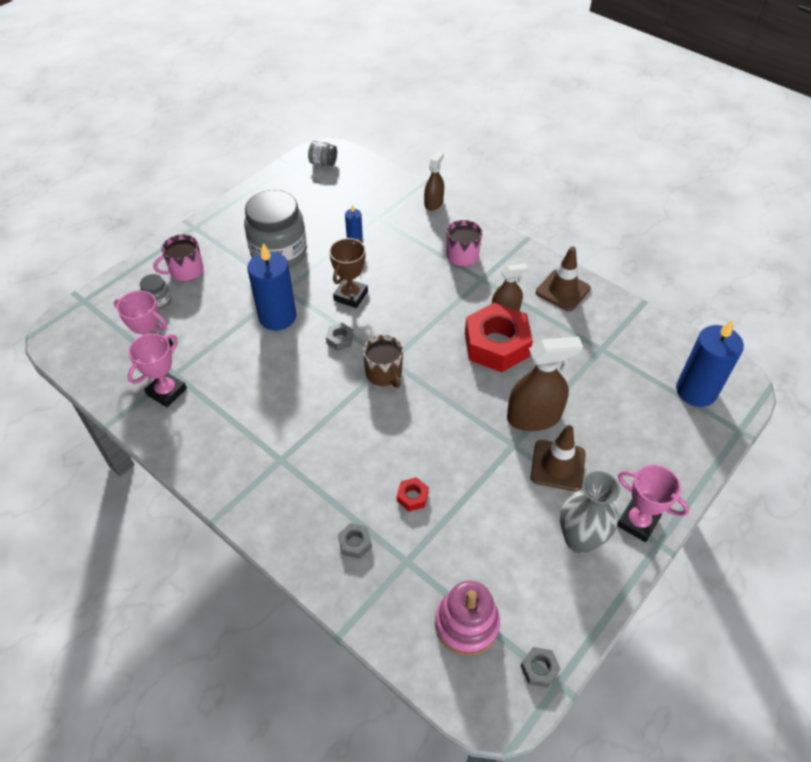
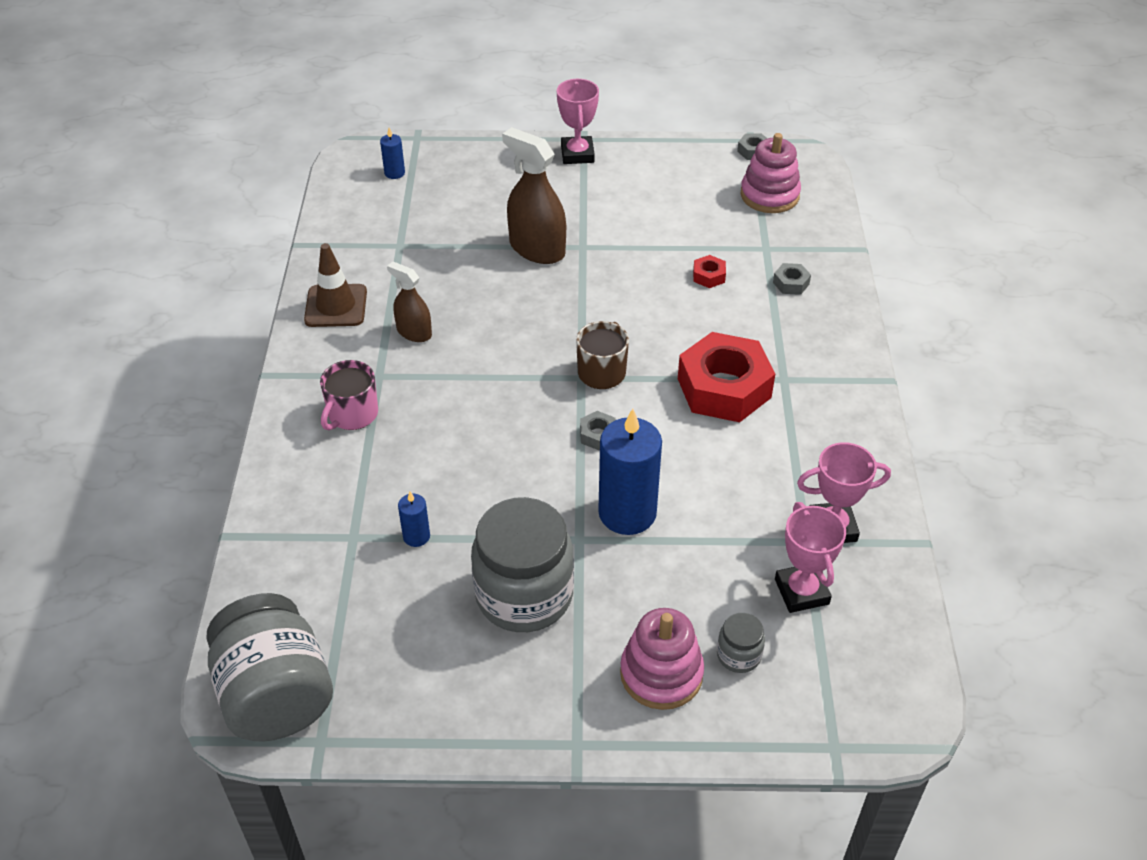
camera: 130 degrees left, 5 degrees down
(186, 271) = (661, 674): pink mug -> pink stacking toy
(323, 163) = (276, 695): grey jar -> grey jar, size x2.27
(351, 296) = (523, 470): brown trophy -> none
(433, 203) = (268, 499): brown spray bottle -> none
(496, 344) = (471, 315): red nut -> red nut (724, 388)
(558, 465) = (573, 213): brown traffic cone -> none
(579, 539) = (630, 174): grey vase -> none
(696, 391) = (394, 173): blue candle -> blue candle, size x0.46

